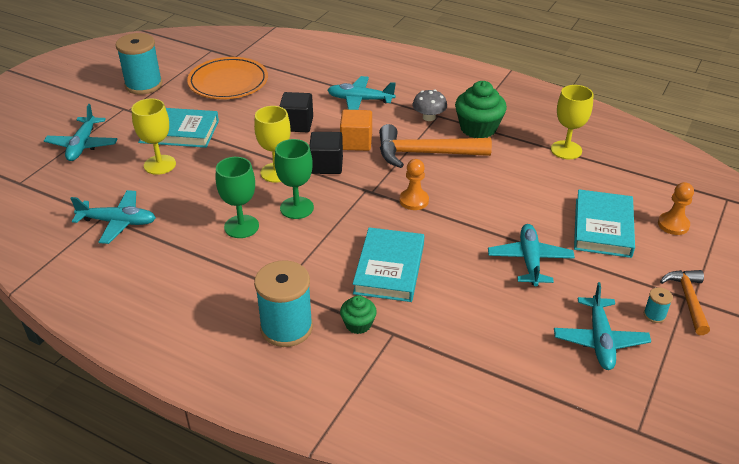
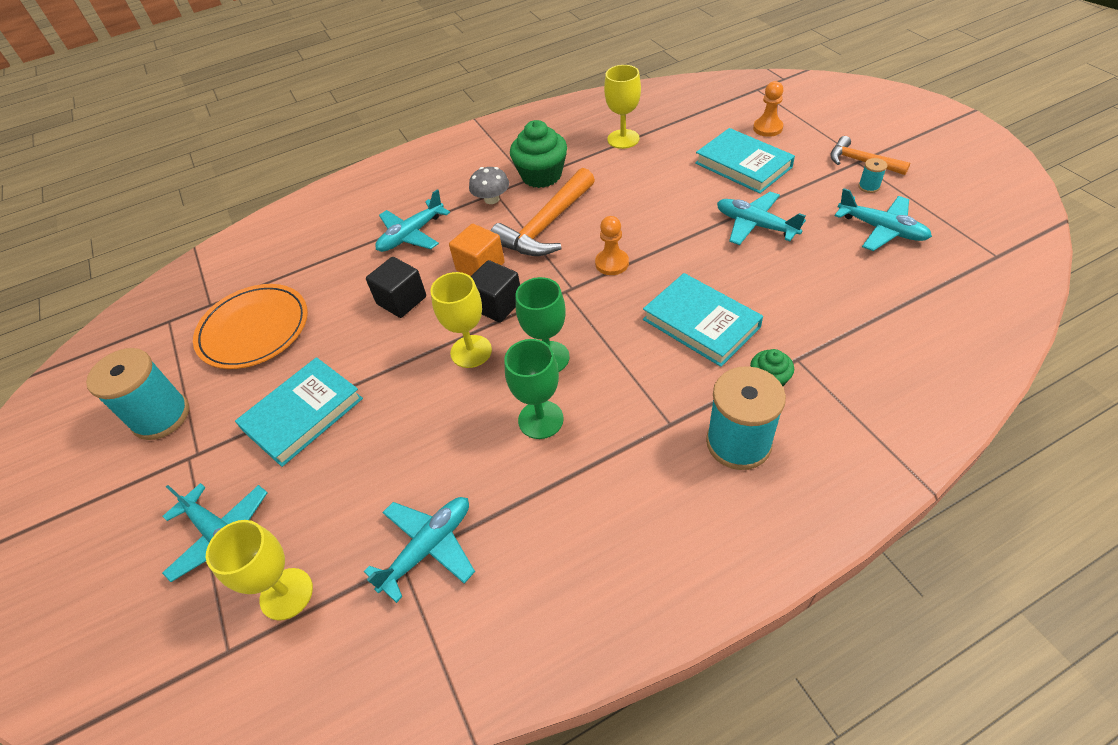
camera: 50 degrees left, 10 degrees up
(160, 165) = (351, 459): yellow goblet -> yellow goblet (286, 594)

